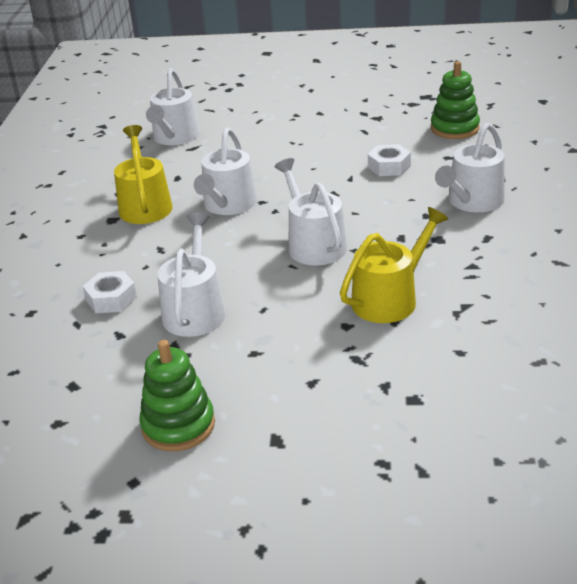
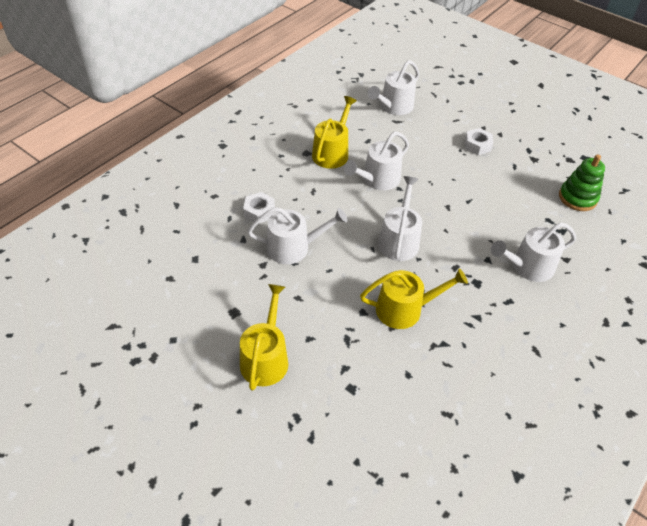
camera: 30 degrees right, 15 degrees up
(178, 425) = (221, 319): green stacking toy -> none
(195, 310) = (293, 247): white watering can -> white watering can turned 45 degrees clockwise
(279, 430) = (265, 358): none -> yellow watering can
(389, 166) = (502, 205): white nut -> white nut (477, 145)

